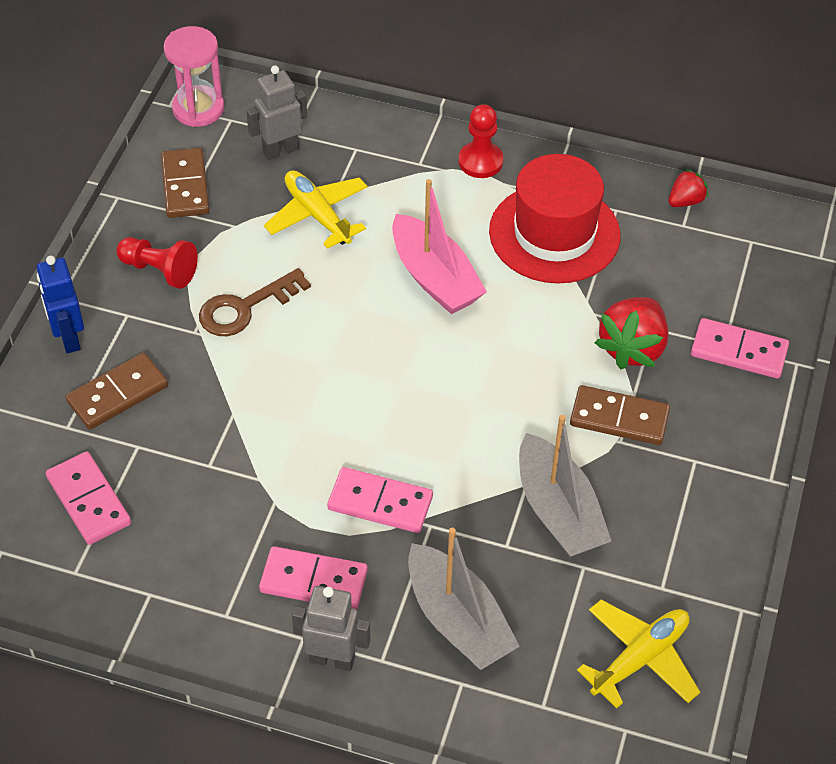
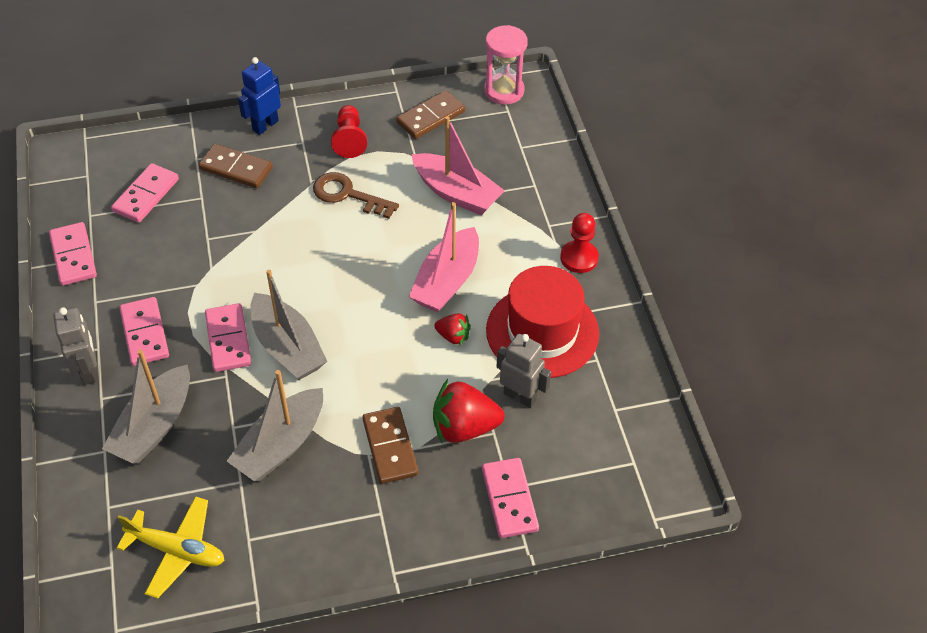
camera: 60 degrees right, 0 degrees up
(132, 613) = (73, 256): none -> pink domino
(280, 150) = (500, 147): grey robot -> grey robot (520, 396)
(317, 215) = (456, 193): yellow plane -> pink boat
(429, 452) = (287, 347): none -> grey boat
(685, 201) = (641, 400): red strawberry -> red strawberry (453, 336)

